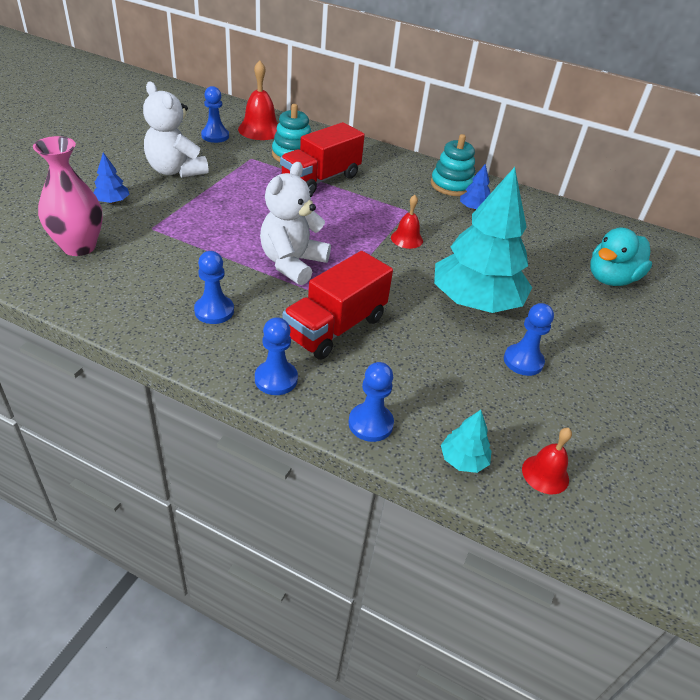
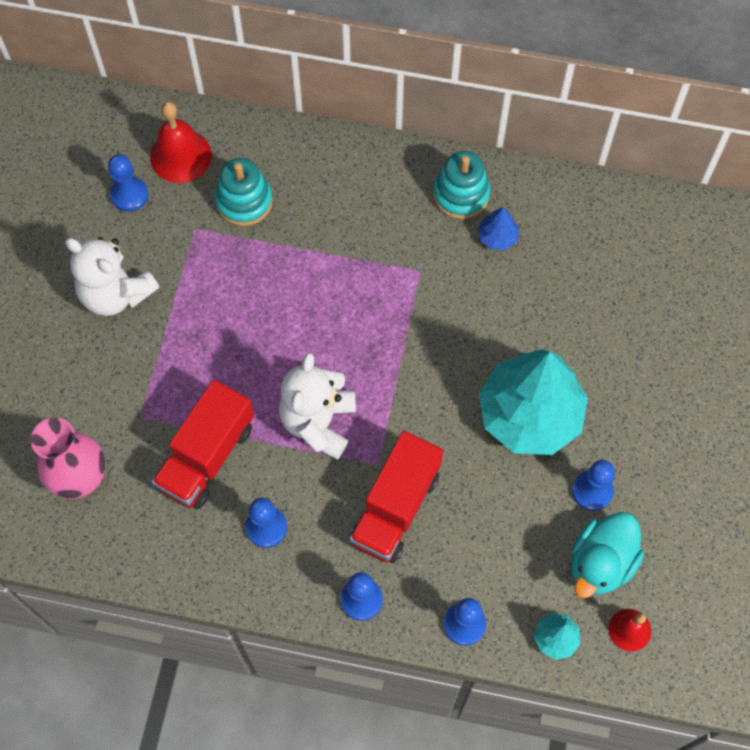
camera: 10 degrees left, 25 degrees up
(112, 202) = (74, 385): blue tree -> none
(321, 179) = (297, 243): red truck -> red truck (207, 456)
(406, 239) = (431, 329): red bell -> none
(611, 279) = (673, 320): turquoise duck -> turquoise duck (600, 563)

